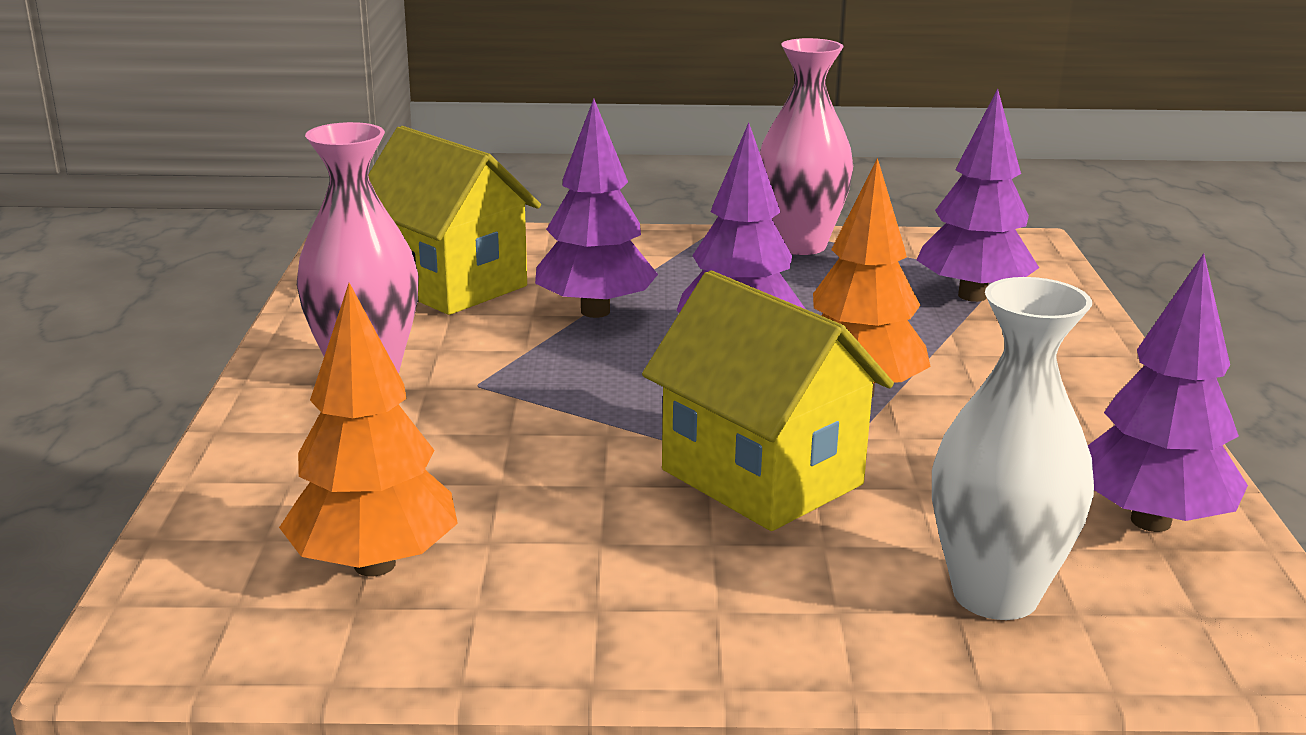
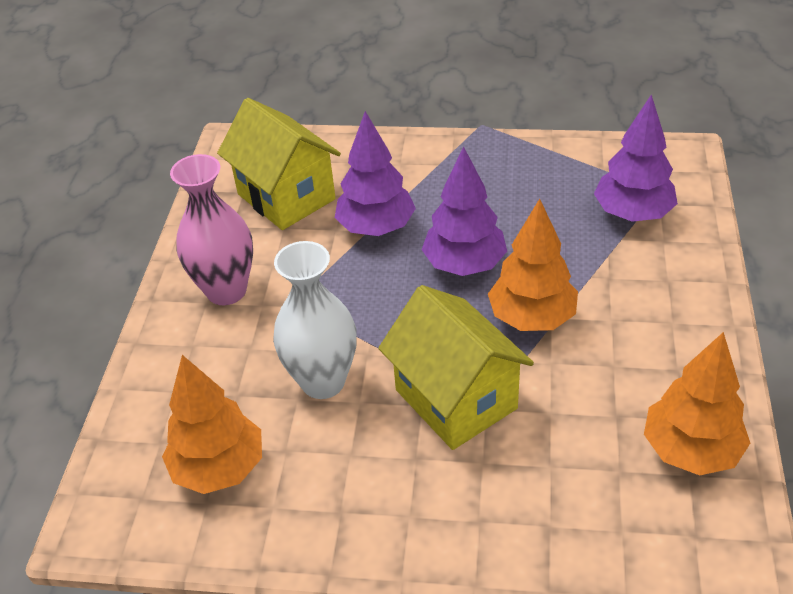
camera: 10 degrees right, 20 degrees up
(800, 245) = (525, 154): pink vase -> none
(995, 595) = (576, 512): white vase -> white vase (323, 381)
(1150, 521) = (690, 450): purple tree -> orange tree

